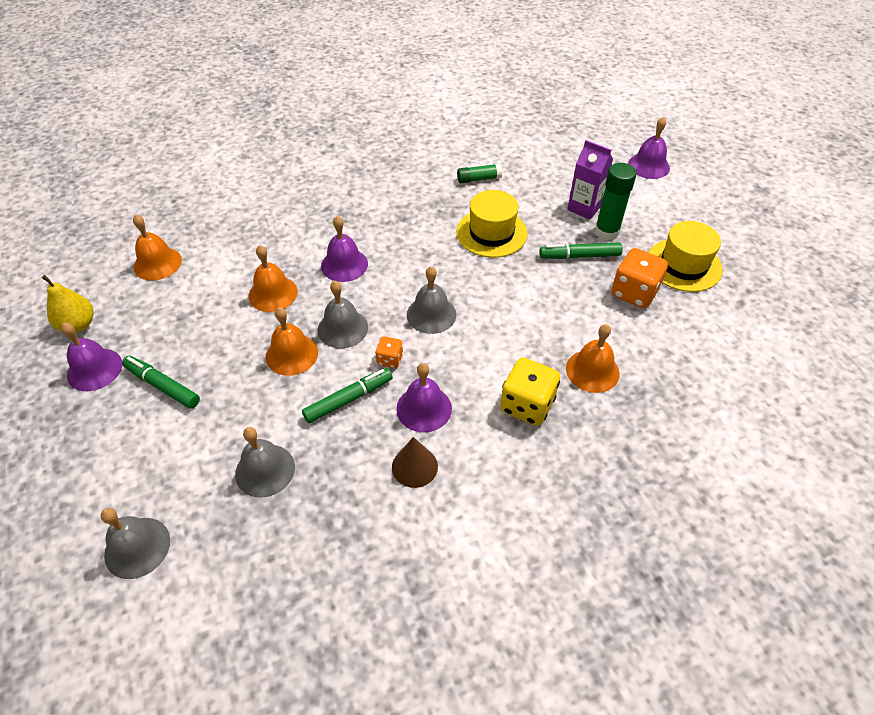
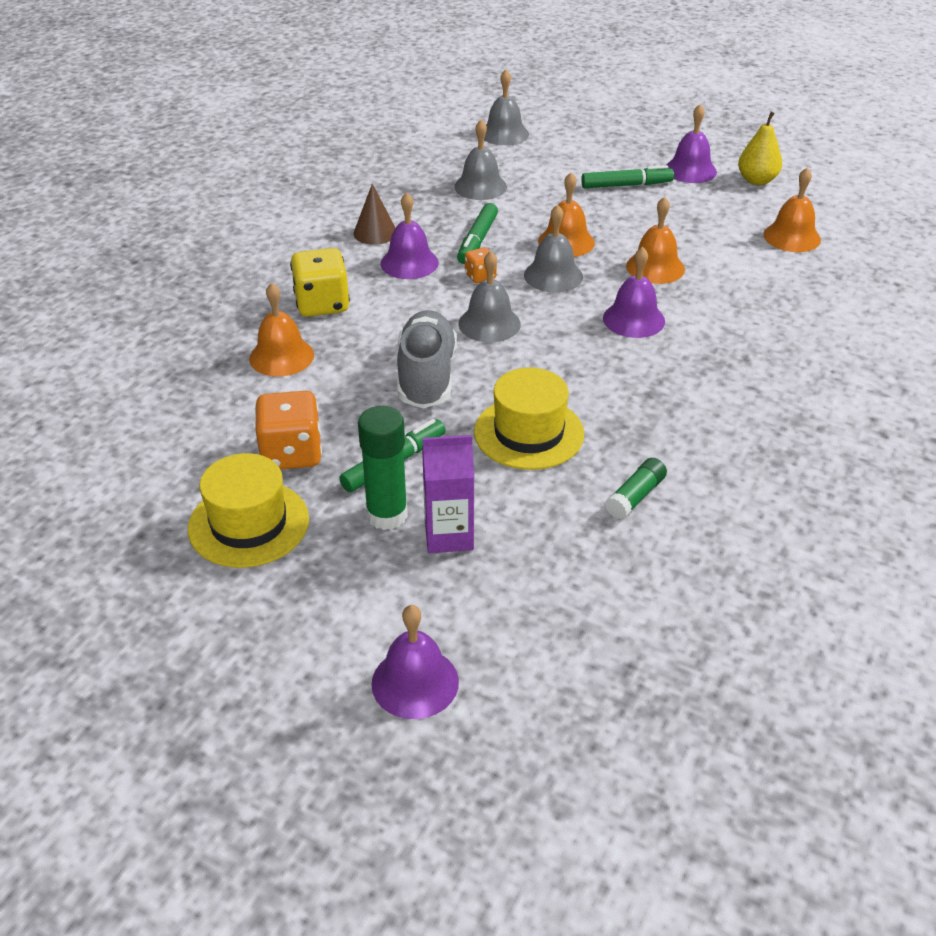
camera: 140 degrees right, 10 degrees down
(511, 298) = (426, 376): none -> grey shoe

